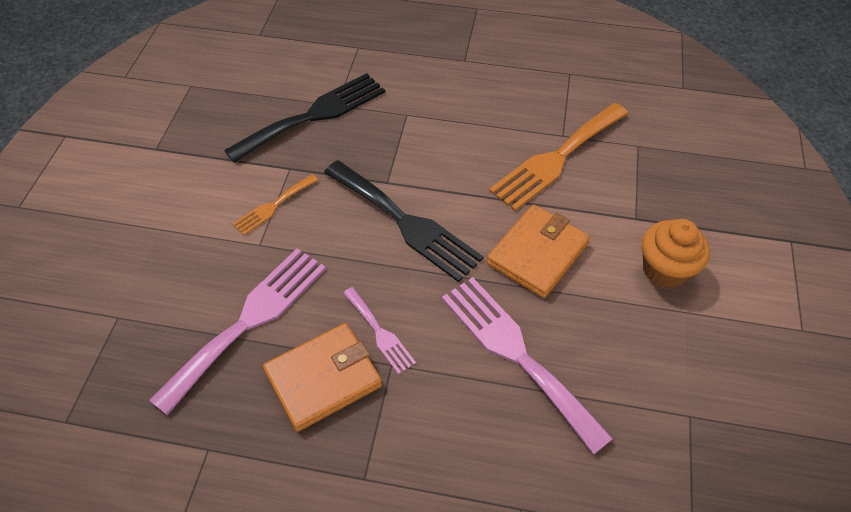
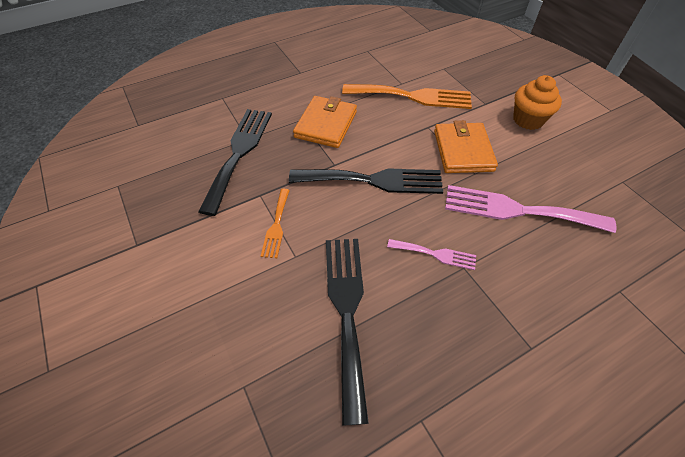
camera: 40 degrees left, 0 degrees up
(249, 321) = (347, 310): pink fork -> black fork
(323, 379) = (437, 308): orange wallet -> orange wallet (326, 124)
(556, 158) = (413, 96): orange fork -> orange fork turned 90 degrees counterclockwise

